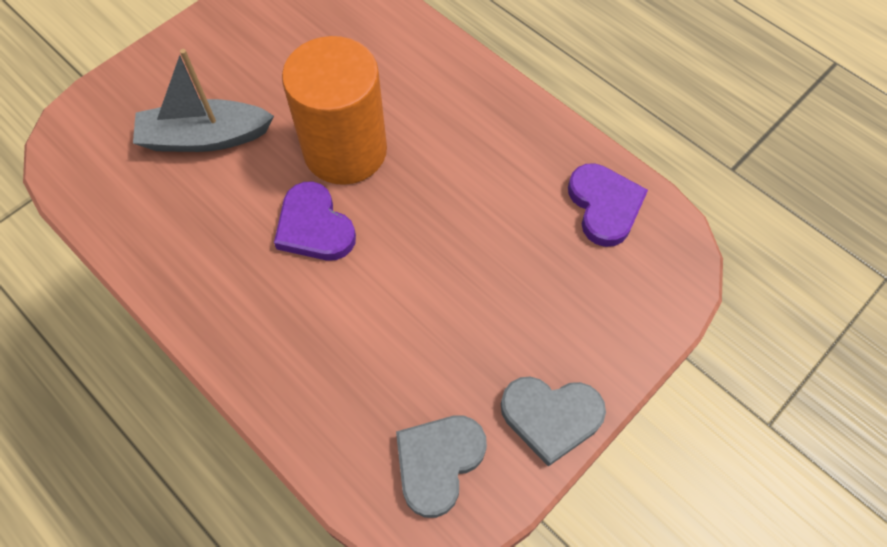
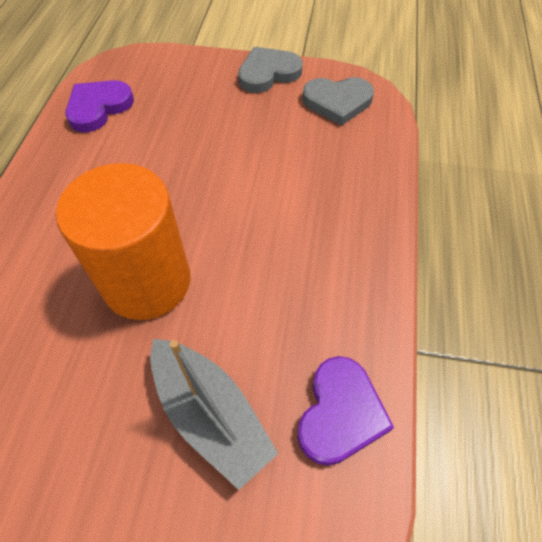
camera: 125 degrees left, 5 degrees down
(314, 227) = (238, 254): purple heart -> purple heart (340, 413)
(551, 417) = (268, 73): grey heart -> grey heart turned 90 degrees counterclockwise

